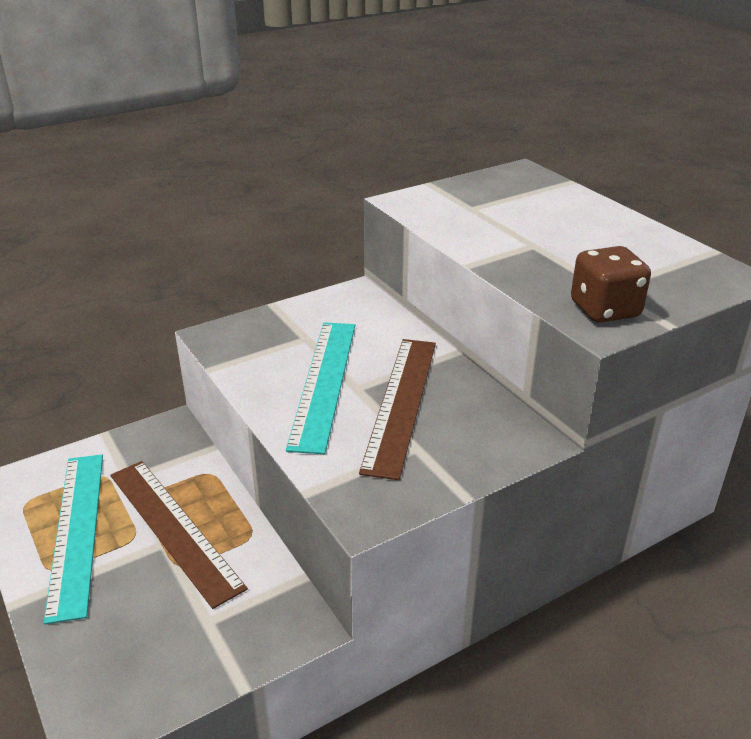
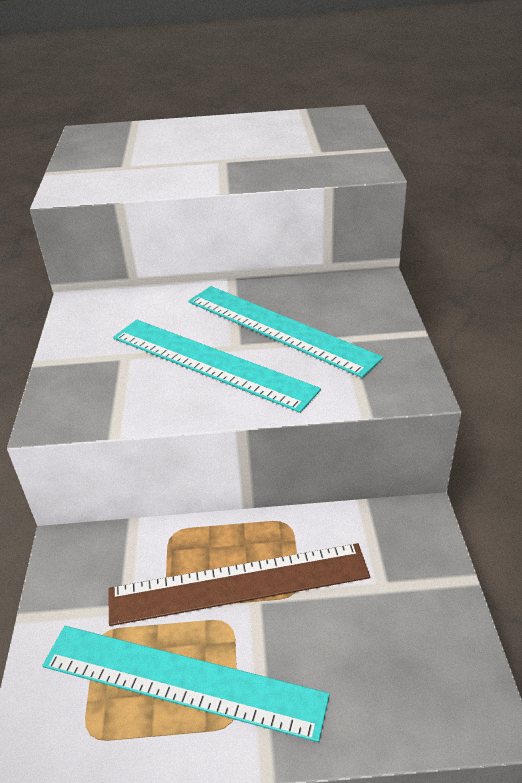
camera: 60 degrees left, 5 degrees up
(400, 403) = (279, 329): brown ruler -> turquoise ruler
(605, 310) = (347, 161): brown dice -> none

